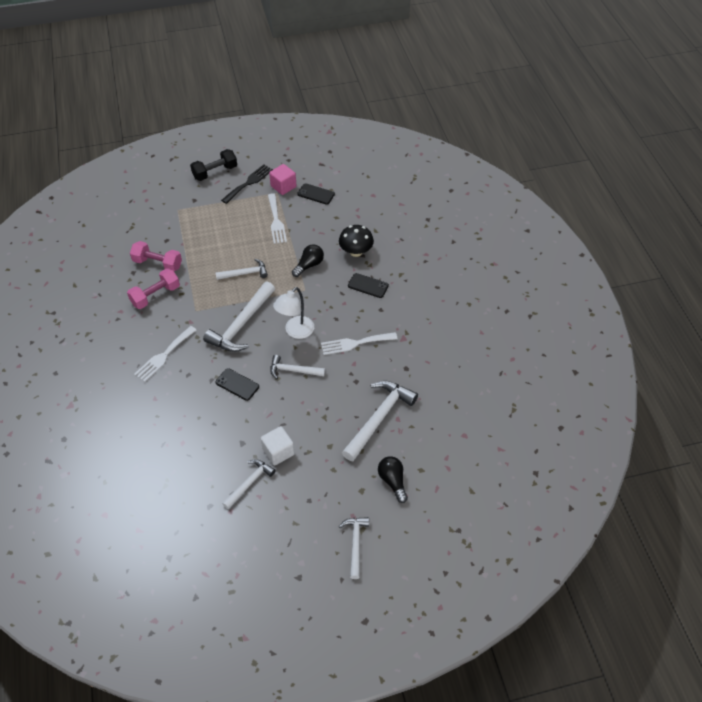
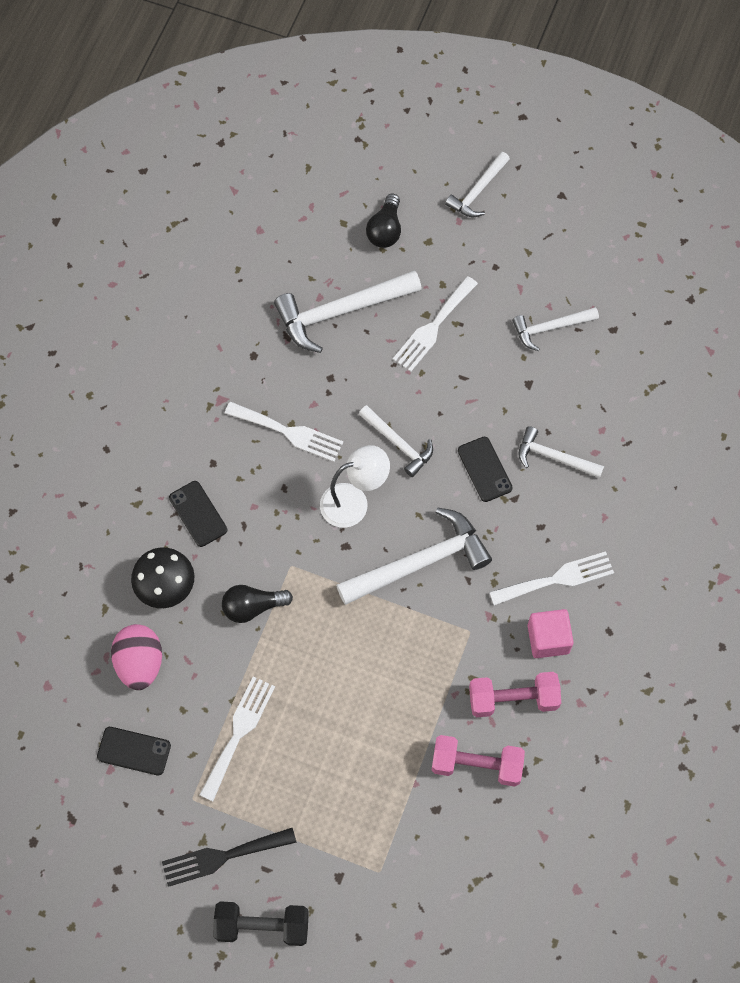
camera: 145 degrees left, 15 degrees up
(158, 263) = (476, 765): pink dumbbell -> pink dumbbell turned 45 degrees counterclockwise
(245, 273) = (356, 654): white hammer -> white hammer (554, 457)
(278, 452) = (492, 345): white cube -> none
(283, 186) = (172, 806): pink cube -> pink cube (548, 639)
(316, 194) = (134, 751): black phone -> black phone turned 45 degrees counterclockwise
(320, 441) = (433, 327): none -> white fork
(341, 221) = (140, 663): none -> pink egg

